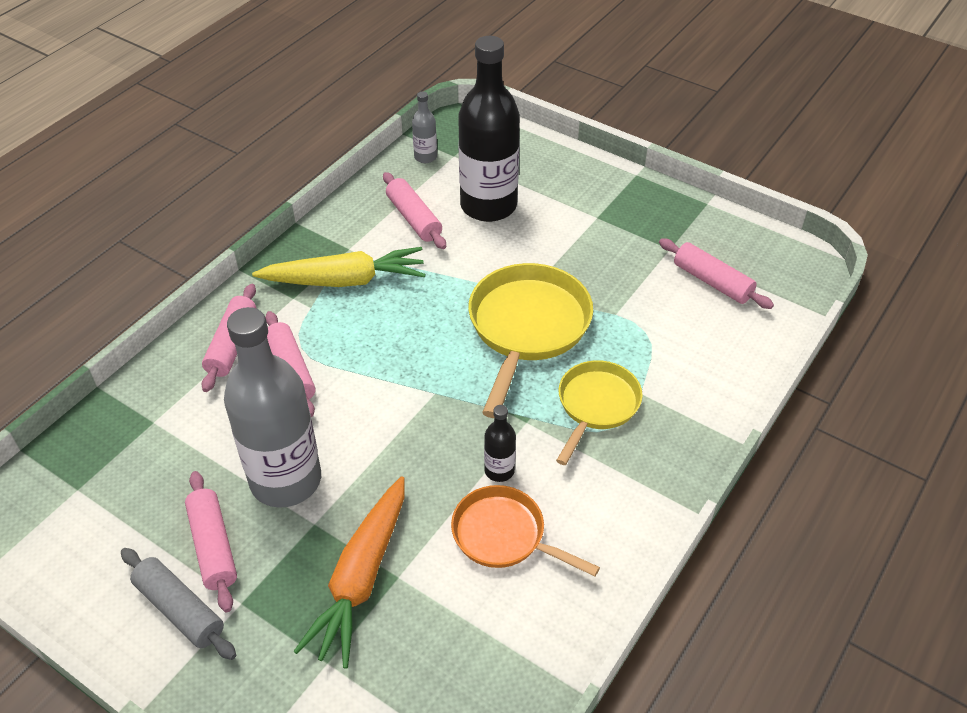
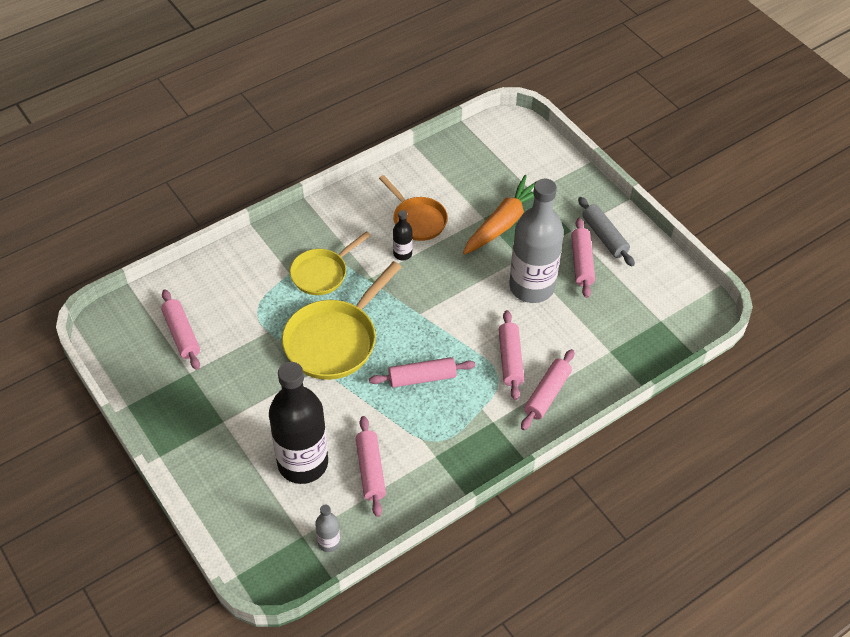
camera: 160 degrees left, 5 degrees up
(344, 280) = (449, 425): yellow carrot -> none
(397, 318) = (422, 378): none -> pink rolling pin

